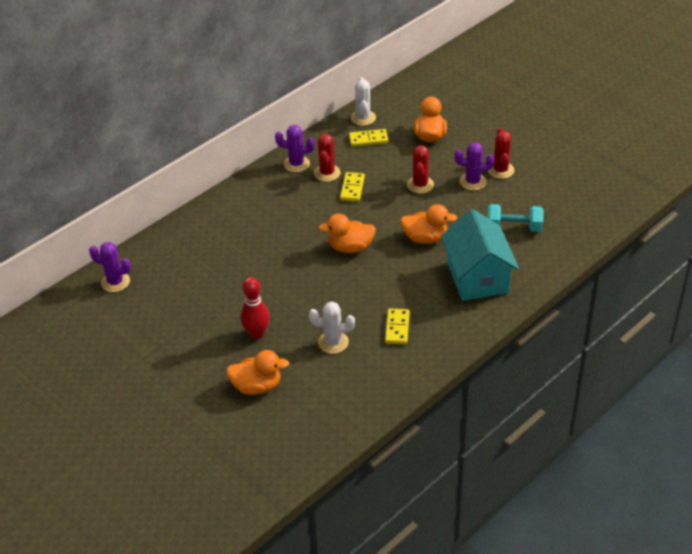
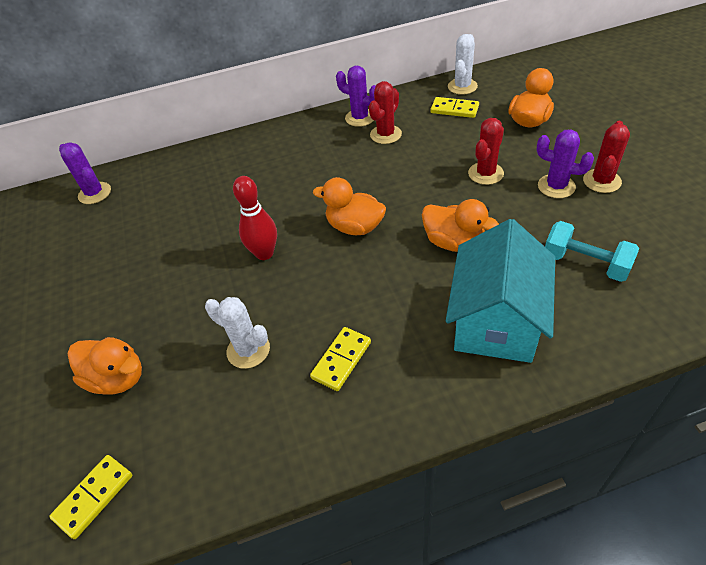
camera: 30 degrees right, 5 degrees up
(257, 334) = (173, 303): red bowling pin -> red bowling pin (264, 253)
(352, 188) = (402, 158): yellow domino -> yellow domino (94, 497)

